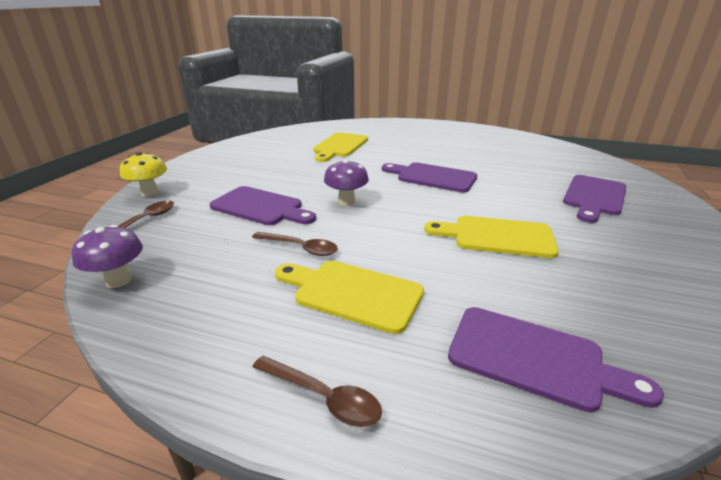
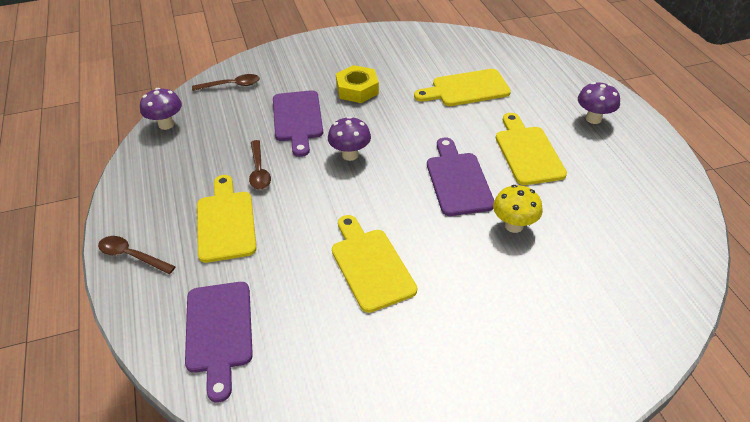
camera: 55 degrees right, 15 degrees up
(150, 193) = (268, 59): yellow mushroom -> yellow mushroom (514, 226)
(271, 174) = (357, 89): none -> yellow nut
(323, 397) = (131, 256): brown spoon -> brown spoon turned 120 degrees clockwise
(424, 130) = (593, 119): none -> purple mushroom
(431, 152) = (527, 152): none -> yellow cutting board
(594, 197) = (536, 313): purple cutting board -> none

